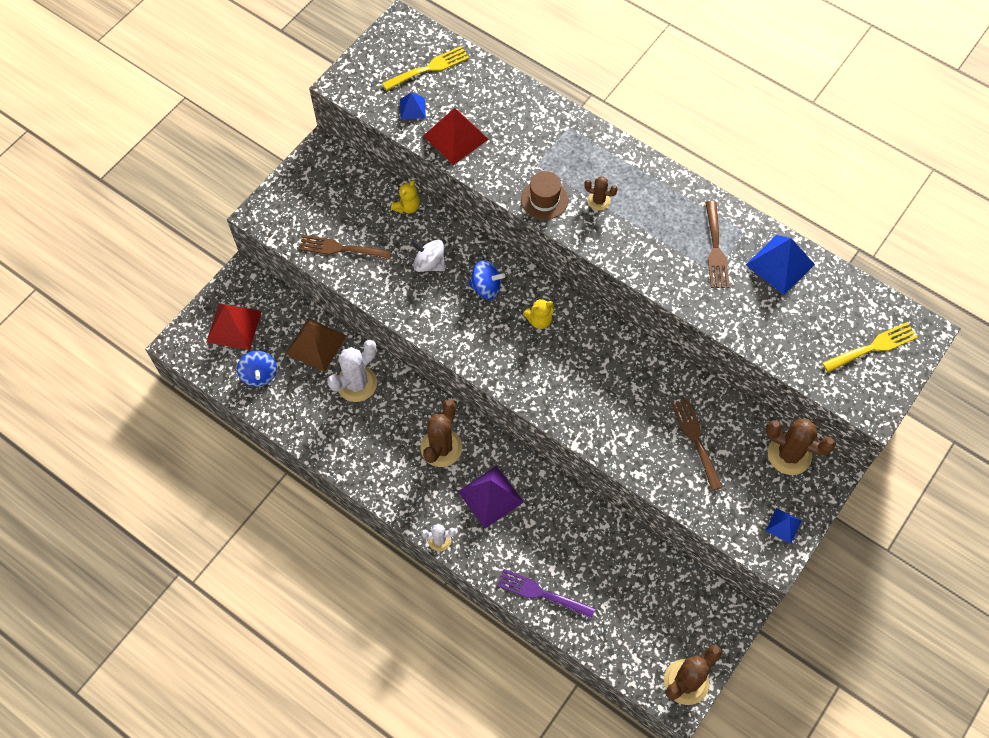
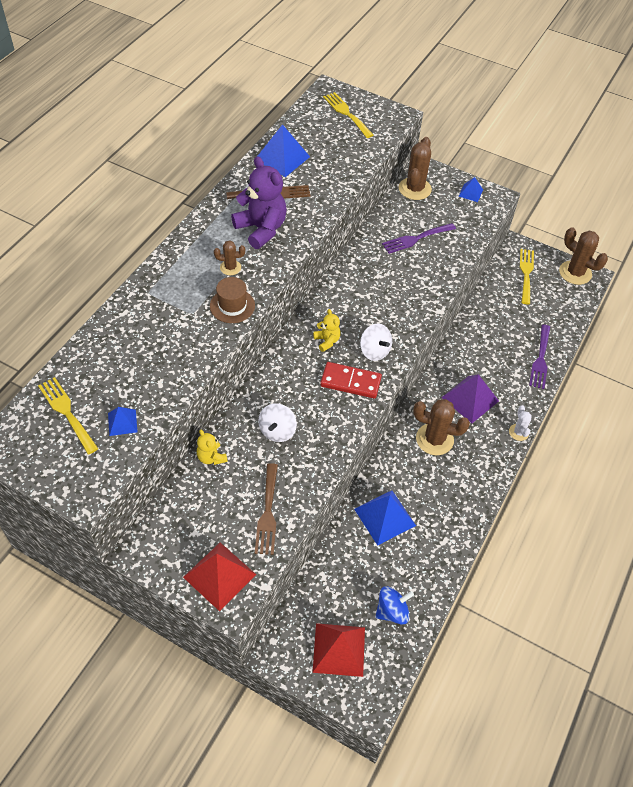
camera: 100 degrees left, 10 degrees down
(316, 344) = (348, 561): brown pyramid -> none
(356, 383) = (385, 517): white cactus -> blue pyramid
(407, 207) = (211, 457): yellow teddy bear -> yellow teddy bear turned 150 degrees counterclockwise
(455, 137) = (160, 380): red pyramid -> red pyramid (219, 575)
(482, 337) = (350, 382): none -> red domino
(486, 287) = (298, 383): blue spinning top -> none
(521, 366) = (374, 351): none -> white spinning top
(598, 201) = (230, 267): brown cactus -> brown cactus turned 75 degrees clockwise
(656, 233) = (261, 229): none -> purple teddy bear
(686, 613) = (526, 273): none -> yellow fork
(695, 439) = (416, 239): brown fork -> purple fork

